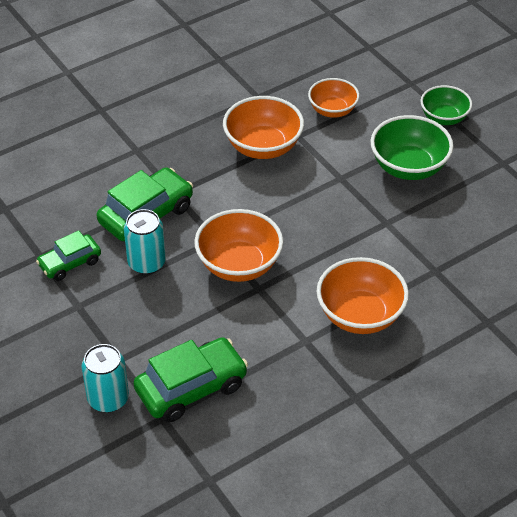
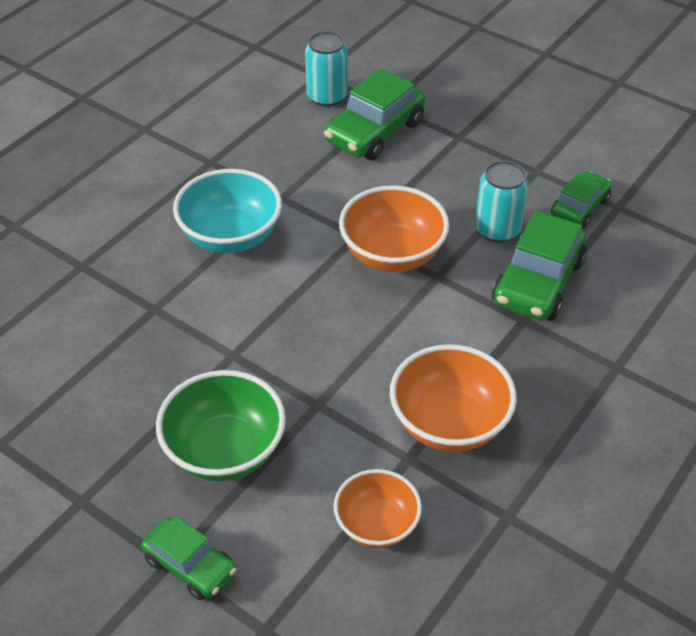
camera: 160 degrees right, 0 degrees up
(108, 398) = (446, 106): turquoise can -> turquoise can (327, 96)
(360, 315) = (231, 236): orange bowl -> turquoise bowl
(444, 118) = (190, 566): green bowl -> green car

